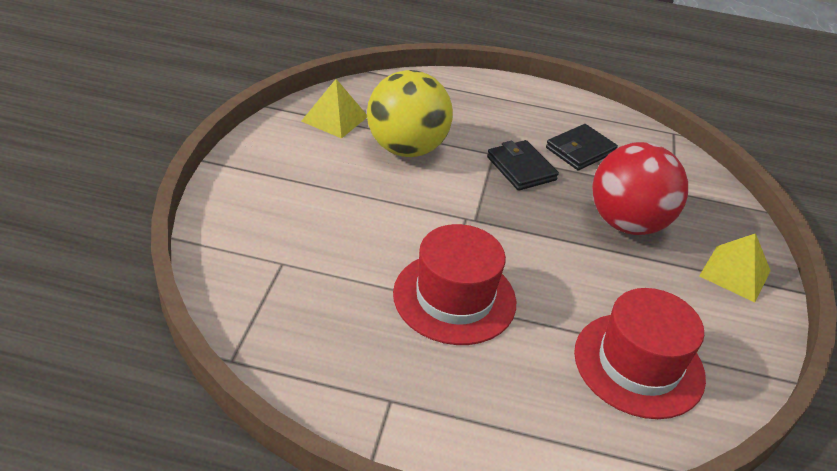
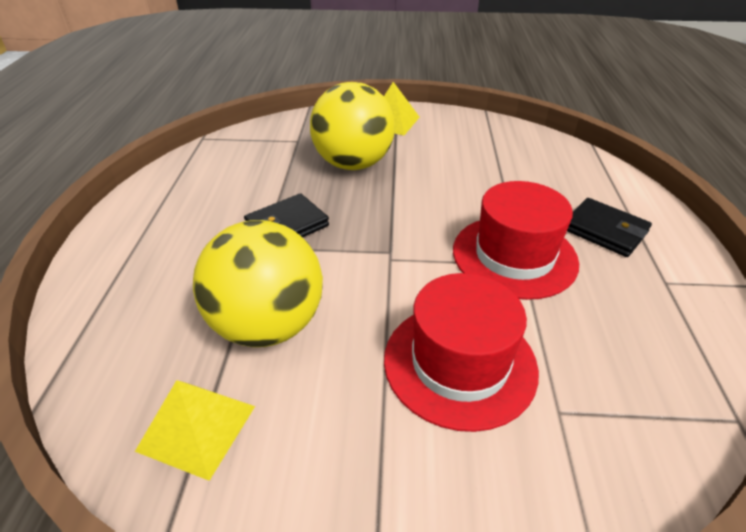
camera: 95 degrees left, 0 degrees up
(580, 150) = (243, 189): black wallet -> black wallet (604, 231)
(627, 223) = (353, 164): red ball -> yellow ball
(639, 364) = (517, 162): red hat -> red hat (460, 363)

